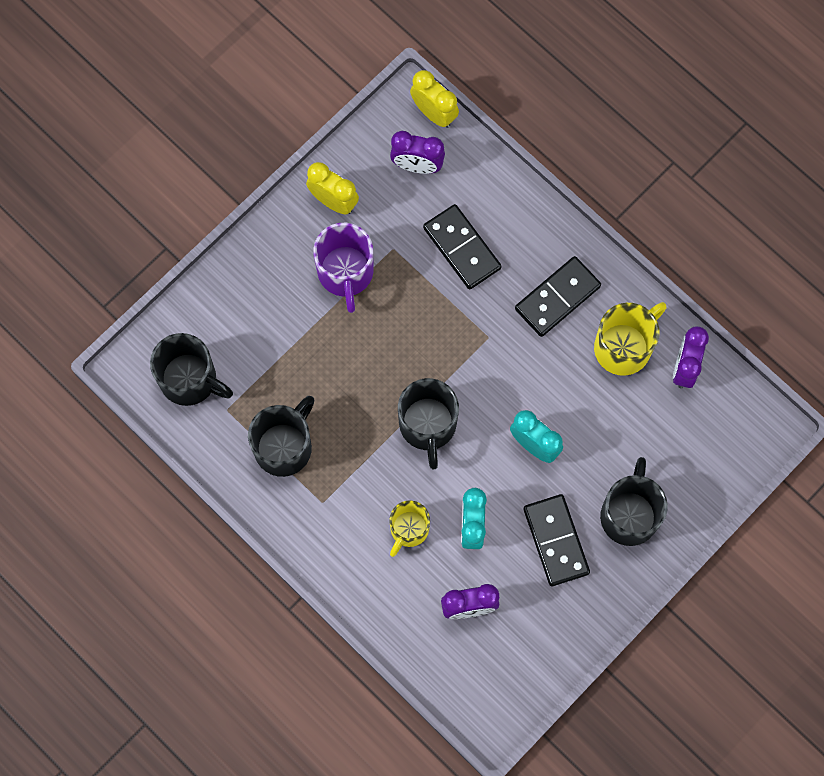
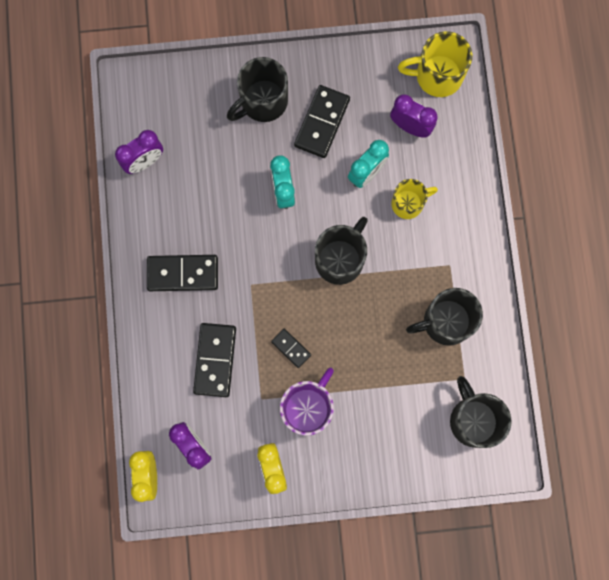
camera: 140 degrees left, 5 degrees up
(404, 311) = (291, 348): none -> black domino
(624, 347) = (170, 206): yellow mug -> yellow mug (437, 76)

